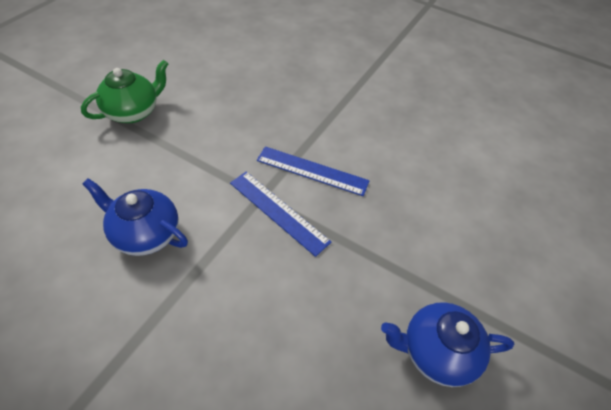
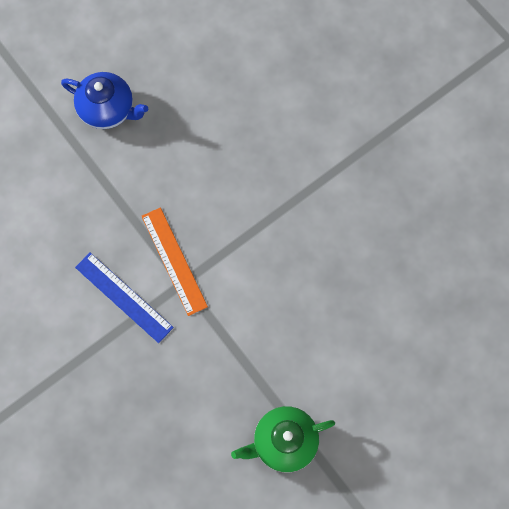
camera: 155 degrees left, 20 degrees up
(146, 234) = (293, 275): blue teapot -> none
(278, 211) = (174, 261): blue ruler -> orange ruler

